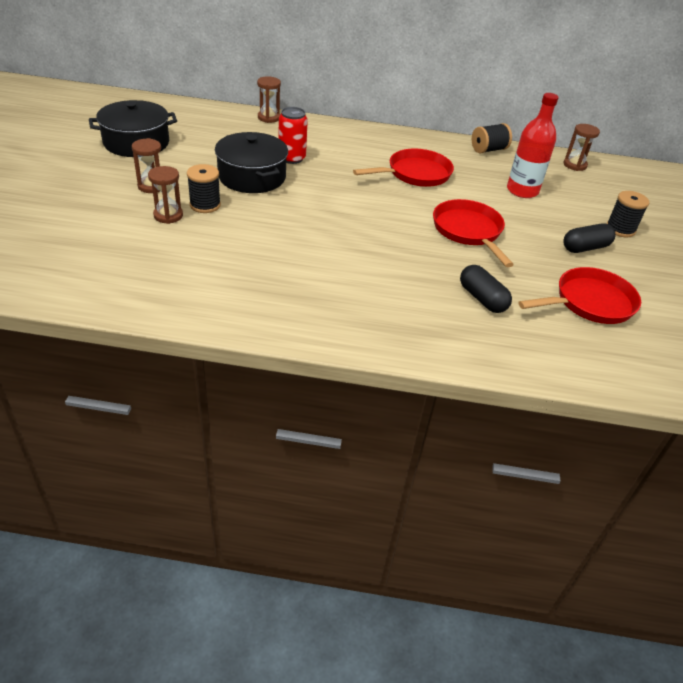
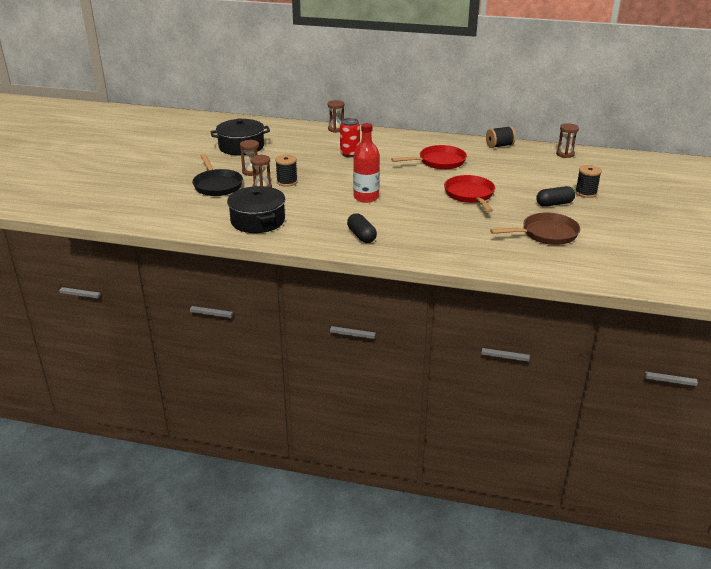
camera: 10 degrees right, 10 degrees down
(99, 210) = (217, 185): none -> black pan
(252, 177) = (320, 165): black pot -> black pot (258, 221)
(482, 299) = (469, 231): black capsule -> black capsule (361, 236)
(522, 191) = (518, 171): red bottle -> red bottle (366, 197)
(589, 302) = (546, 234): red pan -> brown pan

